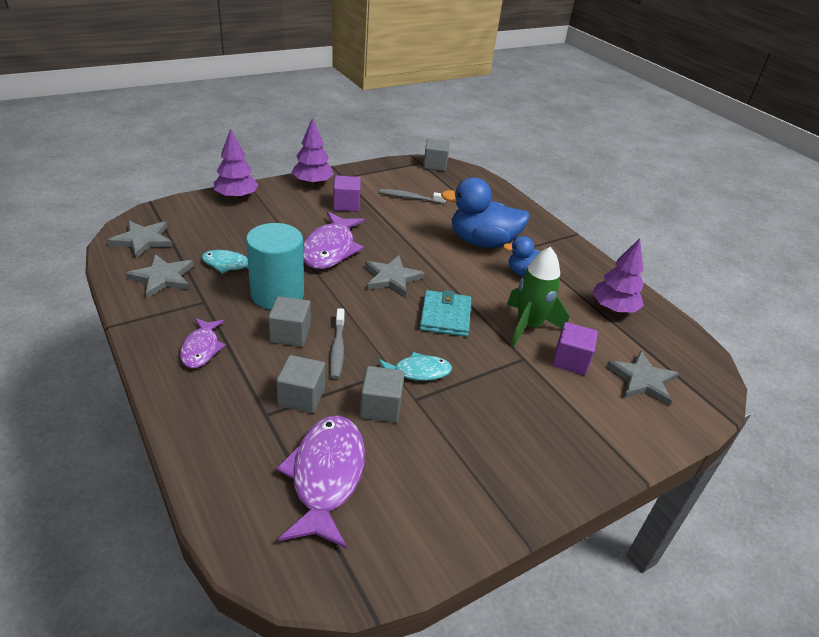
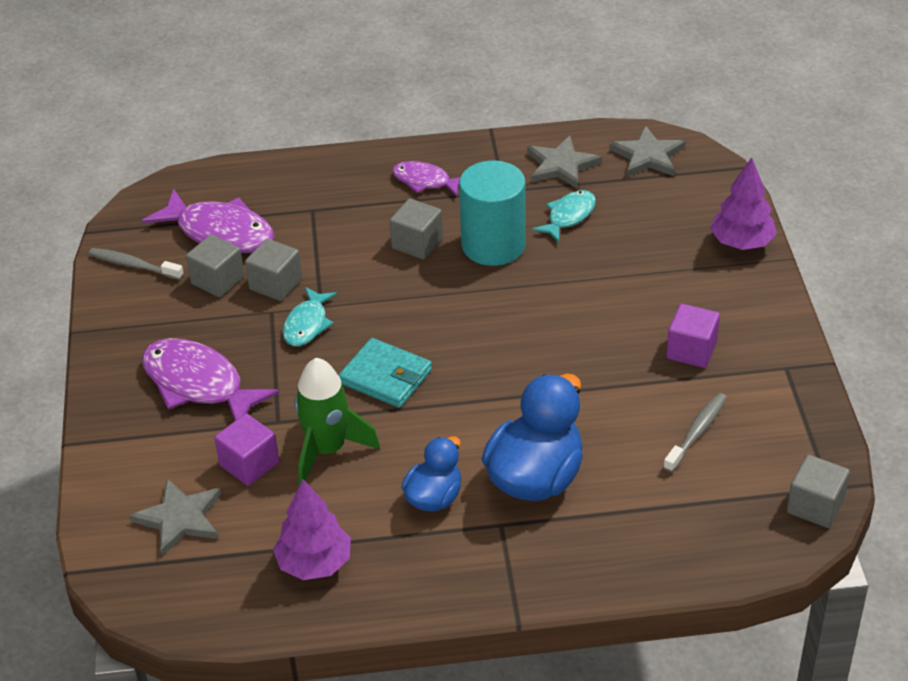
camera: 120 degrees right, 5 degrees up
(301, 397) = (320, 235): grey cube -> grey cube (217, 280)
(313, 183) = (771, 327): purple tree -> none
(330, 249) = (573, 308): purple fish -> purple fish (198, 384)
(337, 349) = (375, 273): grey toothbrush -> grey toothbrush (133, 265)
(392, 278) = (485, 350): grey star -> none

